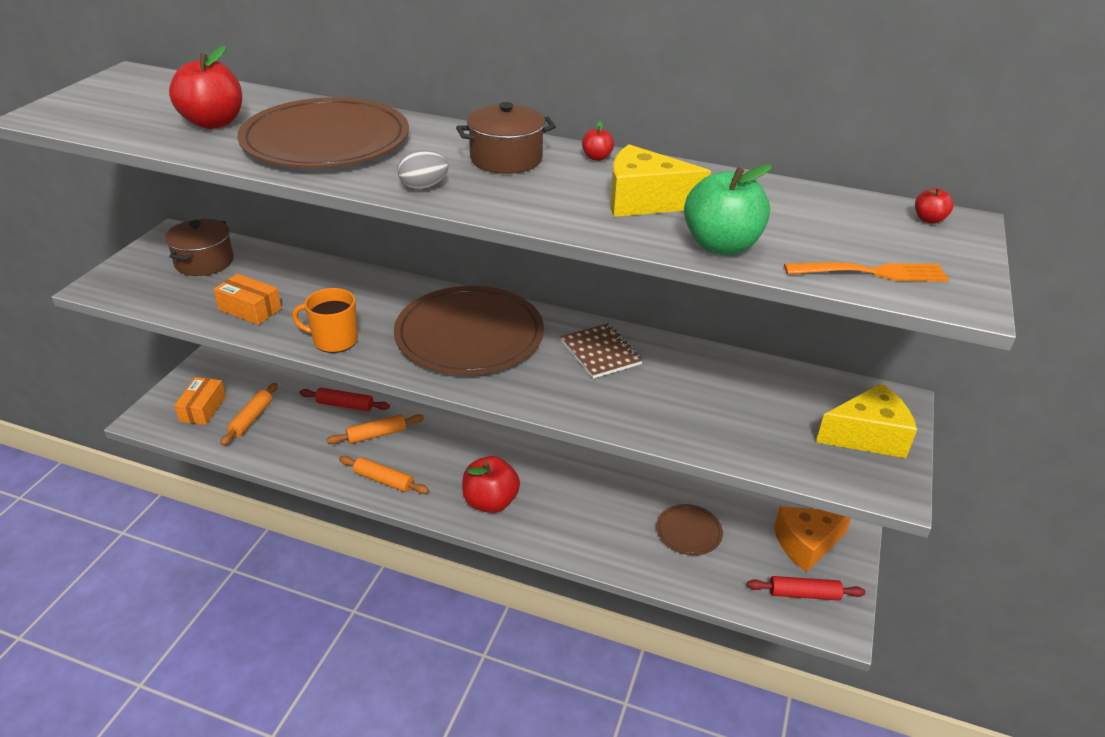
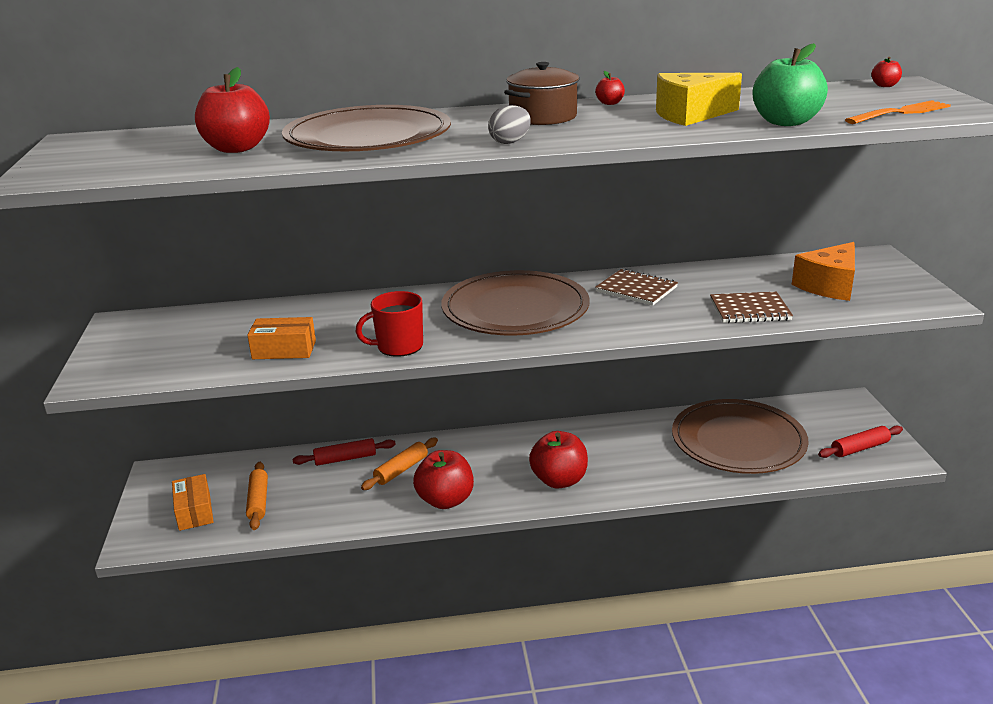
camera: 25 degrees left, 10 degrees down
(204, 262) = (185, 332): brown pot -> none
(334, 340) = (398, 346): orange mug -> red mug
(383, 480) = (445, 500): orange rolling pin -> red apple
(679, 421) = (750, 310): none -> brown notebook
(688, 531) = (738, 441): brown plate -> brown plate, size x2.11
(806, 544) = (828, 417): orange cheese -> orange cheese (829, 286)
(867, 436) = (883, 279): yellow cheese -> none

